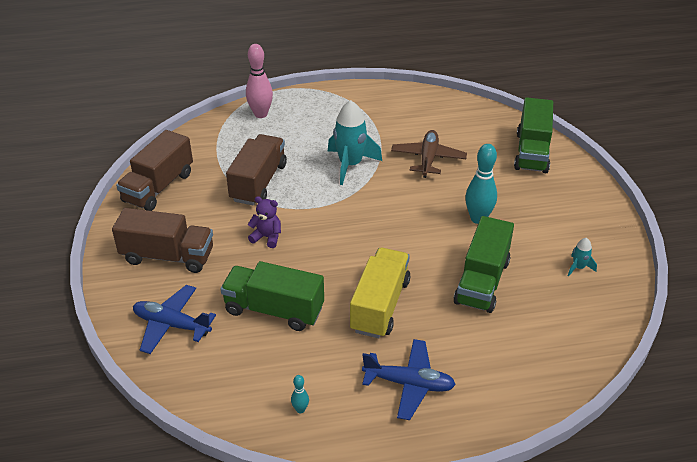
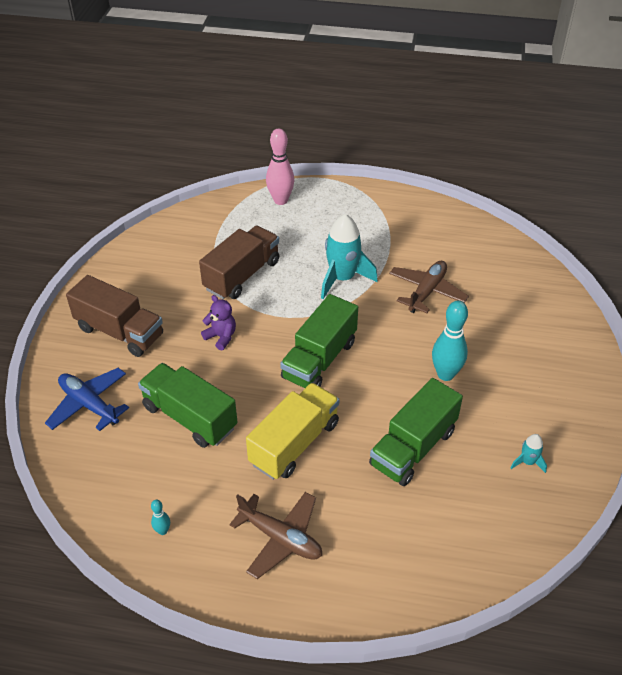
camera: 20 degrees right, 5 degrees up
(158, 187) = (146, 256): brown truck -> none
(409, 384) = (280, 538): blue plane -> brown plane
(532, 152) = (545, 312): green truck -> green truck (319, 360)

